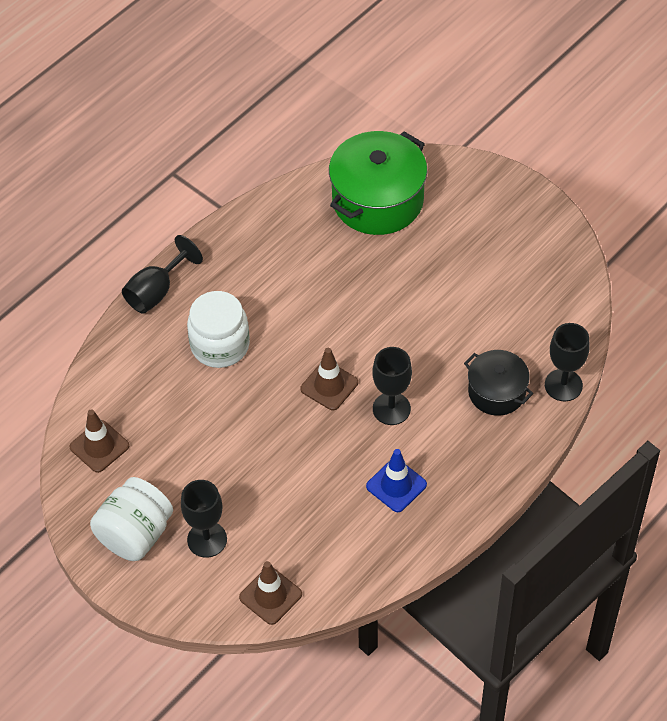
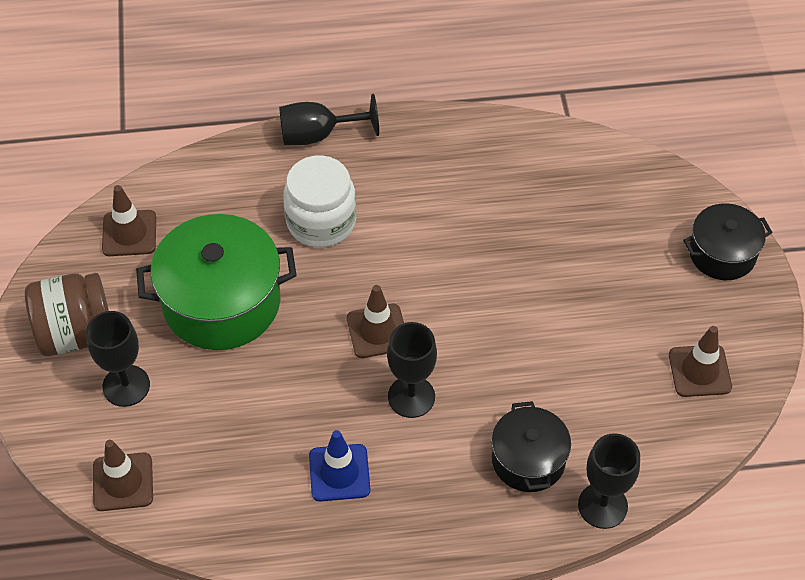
camera: 40 degrees right, 0 degrees up
(135, 534) = (75, 333): white jar -> brown jar
(377, 200) = (602, 194): green pot -> green pot (221, 302)
(484, 187) = (722, 254): none -> black pot
(540, 267) = (699, 371): none -> brown traffic cone

